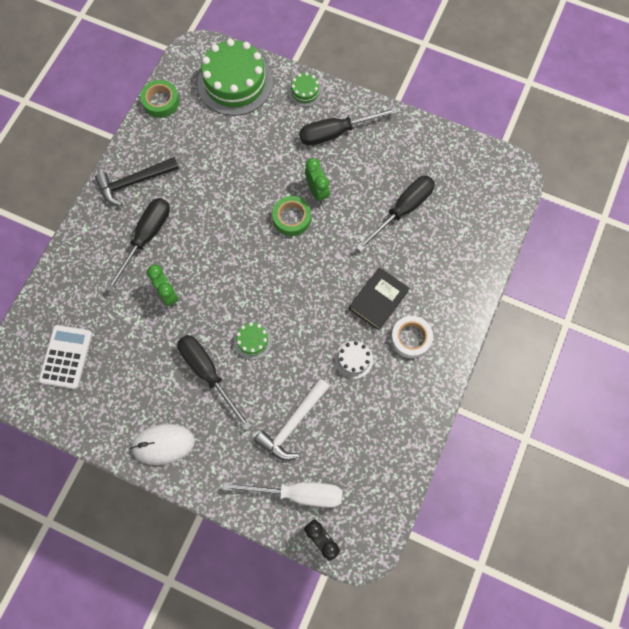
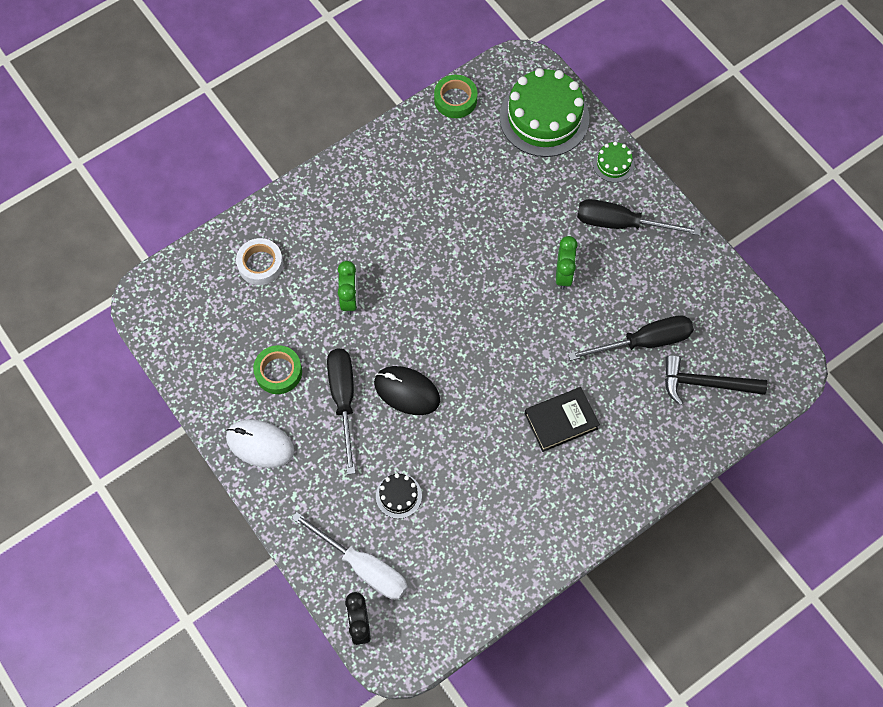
camera: 30 degrees right, 5 degrees down
(66, 357) = (216, 308): white calculator -> none
(134, 182) = (381, 169): black hammer -> black hammer (705, 383)
(146, 237) = (361, 232): black screwdriver -> none
(252, 340) = (406, 391): green cake -> black mouse
(292, 218) = (520, 289): green tape -> green tape (278, 372)
(293, 423) = (398, 496): white hammer -> black cake
(353, 359) = (498, 467): white cake -> none
(410, 338) = (571, 478): white tape -> white tape (260, 264)

